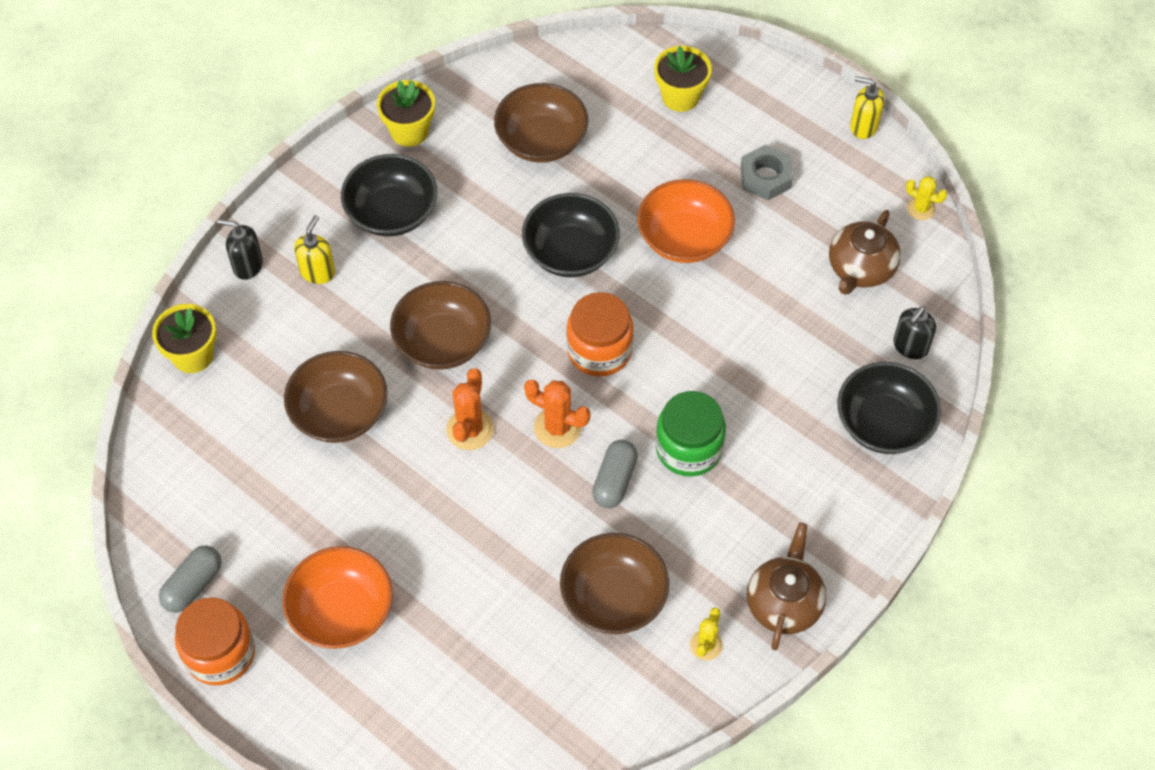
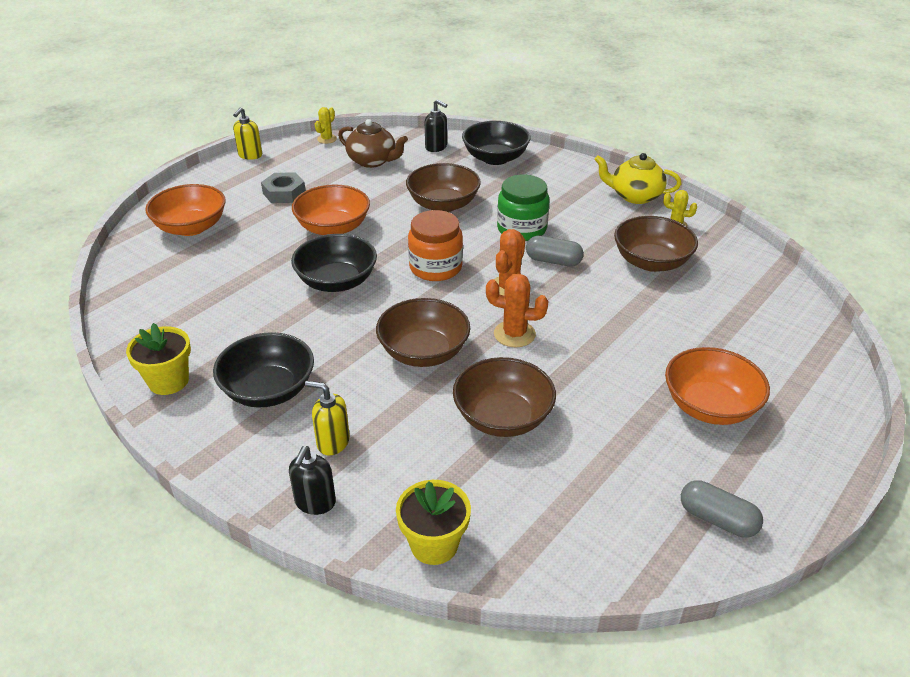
camera: 90 degrees left, 20 degrees down
(220, 653) = (783, 491): orange jar -> none
(541, 140) = (211, 297): brown bowl -> brown bowl (443, 204)
(680, 97) = (191, 227): yellow flower pot -> orange bowl
(784, 603) = (635, 196): brown teapot -> yellow teapot

